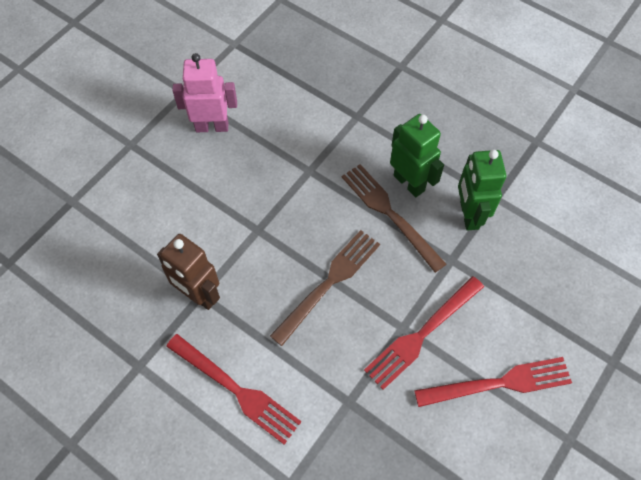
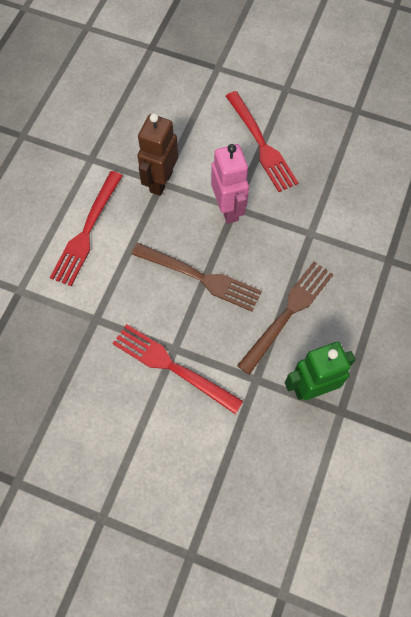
camera: 75 degrees right, 5 degrees up
(212, 126) = (328, 142): pink robot -> pink robot (228, 209)
(409, 183) = (329, 324): green robot -> none
(499, 383) = (142, 445): red fork -> red fork (262, 144)

